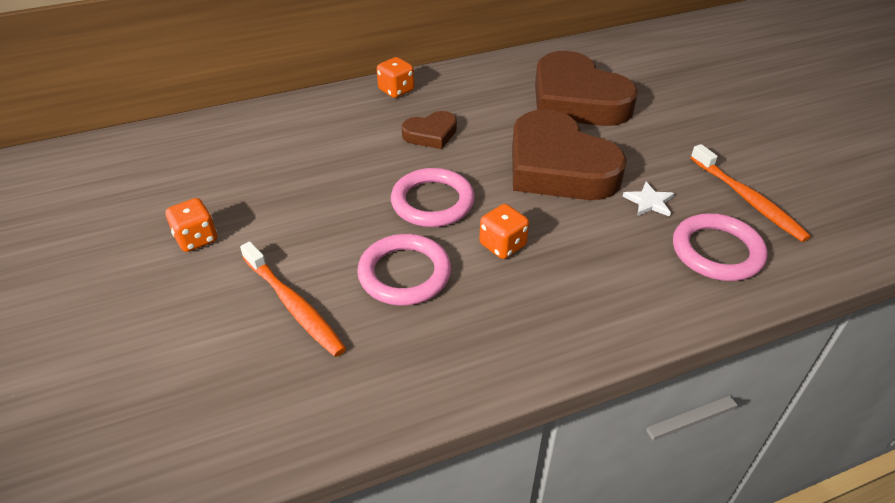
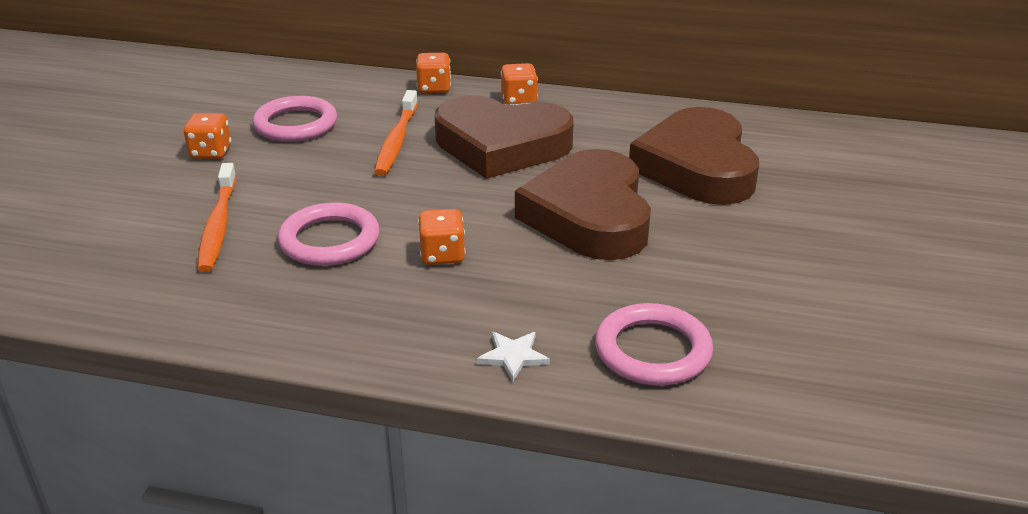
camera: 35 degrees right, 10 degrees down
(318, 103) = (434, 88): none -> orange dice
(431, 134) = (501, 145): brown heart -> brown heart, size x2.11
(432, 202) = (427, 198): pink ring -> pink ring (296, 124)
(649, 202) = (642, 280): white star -> white star (513, 356)
(748, 199) = (763, 323): orange toothbrush -> orange toothbrush (396, 140)

